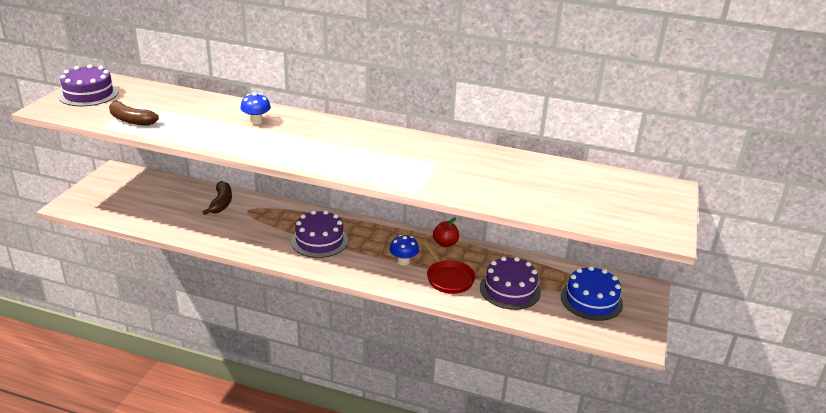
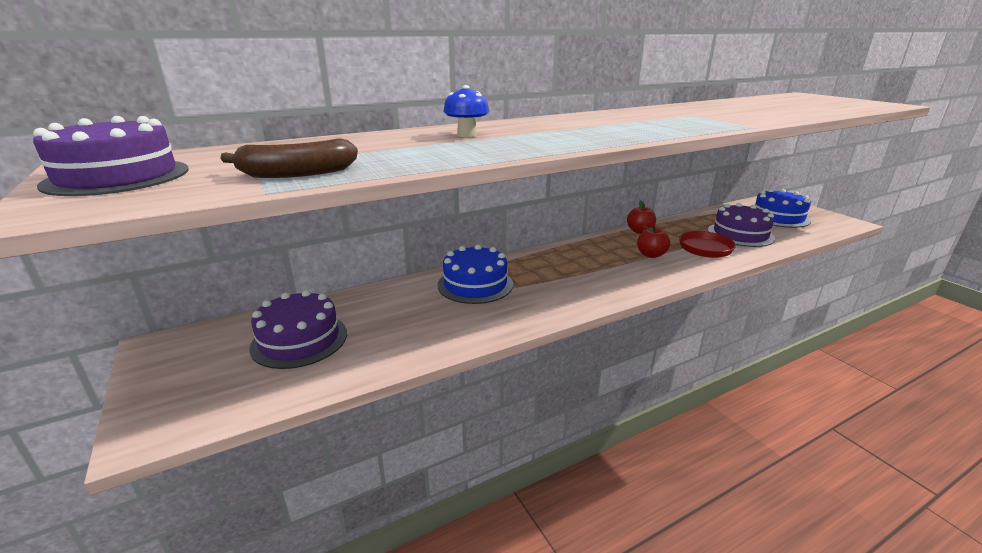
camera: 45 degrees left, 5 degrees down
(221, 203) = (396, 301): brown banana -> none
(270, 217) = (475, 284): none -> blue cake
(319, 241) = (563, 277): purple cake -> purple cake (299, 340)
(403, 261) = (651, 255): blue mushroom -> red apple

